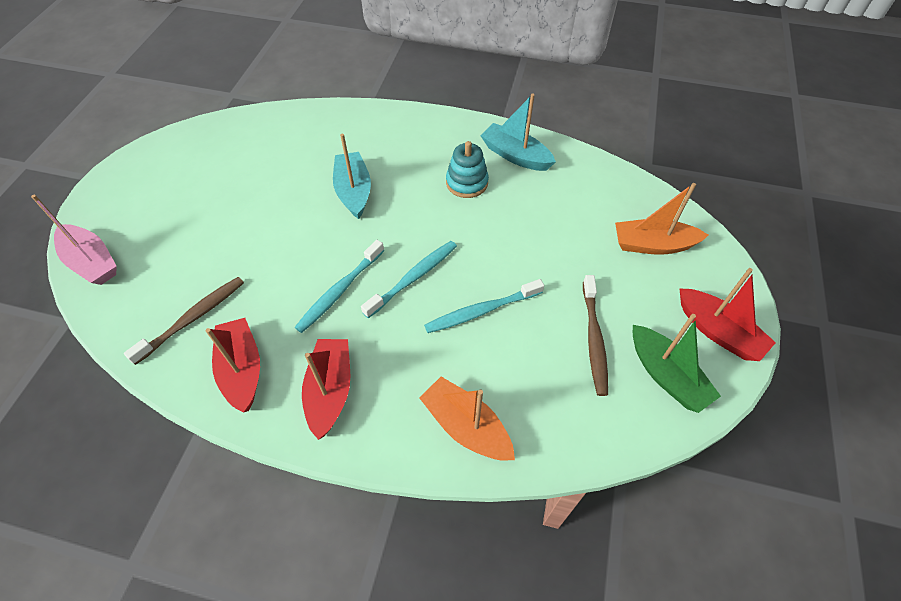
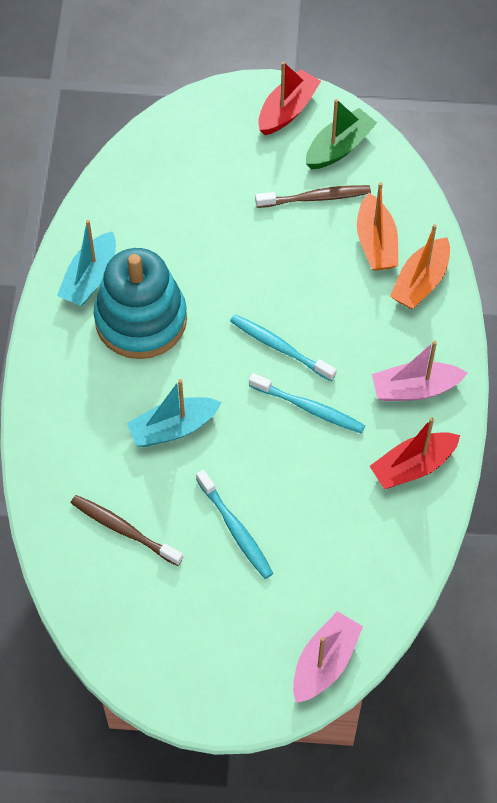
camera: 100 degrees left, 5 degrees up
(193, 318) = (370, 530): brown toothbrush -> brown toothbrush (124, 529)
(330, 391) = (415, 389): red boat -> pink boat
(467, 183) = (141, 320): turquoise stacking toy -> turquoise stacking toy, size x1.94
(481, 311) = (305, 285): turquoise toothbrush -> turquoise toothbrush (235, 529)
(653, 245) = (198, 154): orange boat -> orange boat (376, 243)

